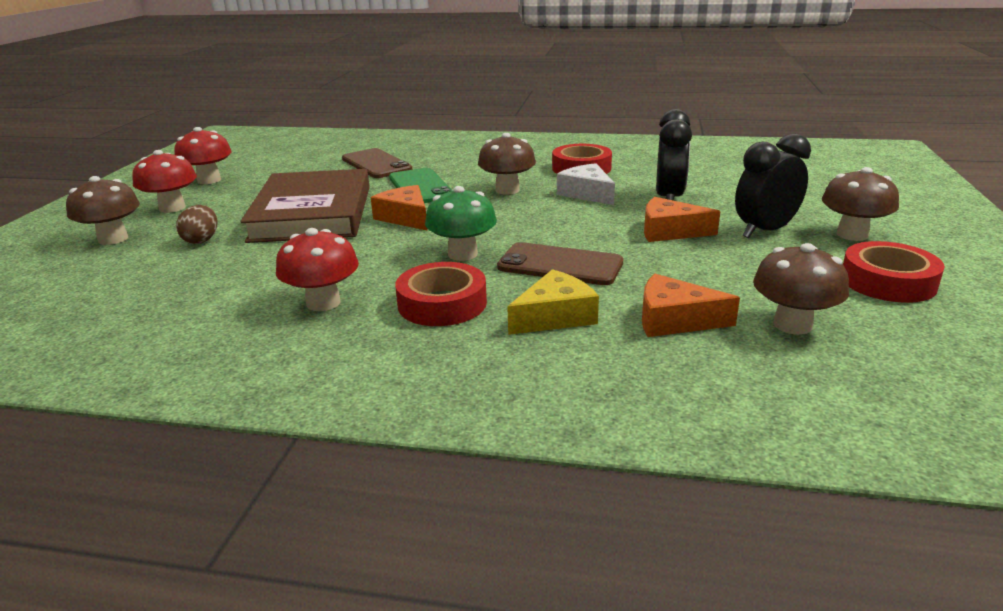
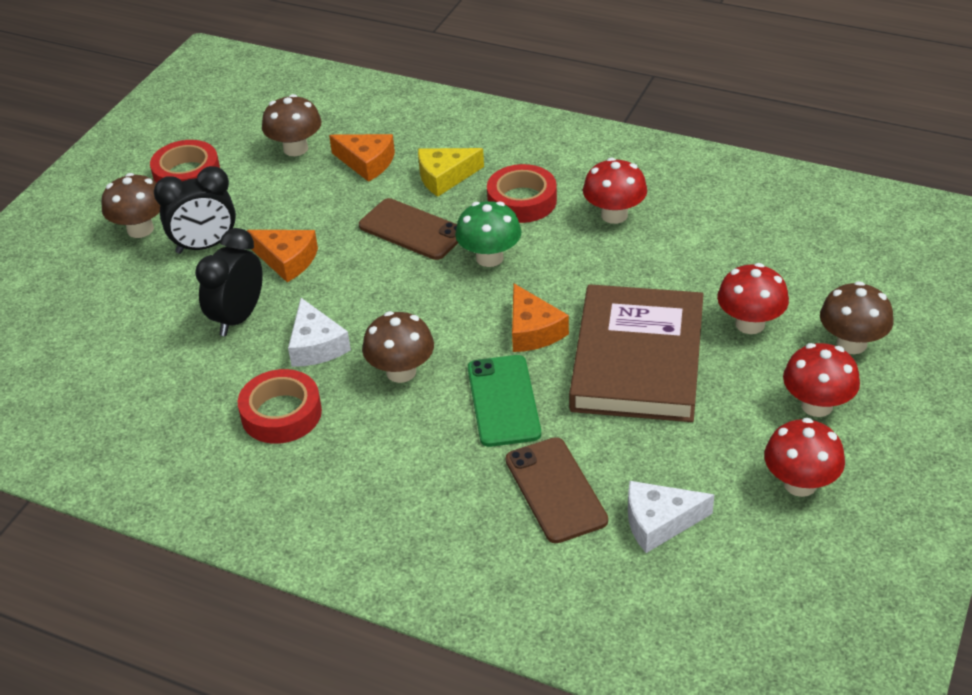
camera: 165 degrees left, 15 degrees up
(202, 240) = (750, 324): brown egg -> red mushroom
(309, 162) = (659, 522): none -> white cheese

